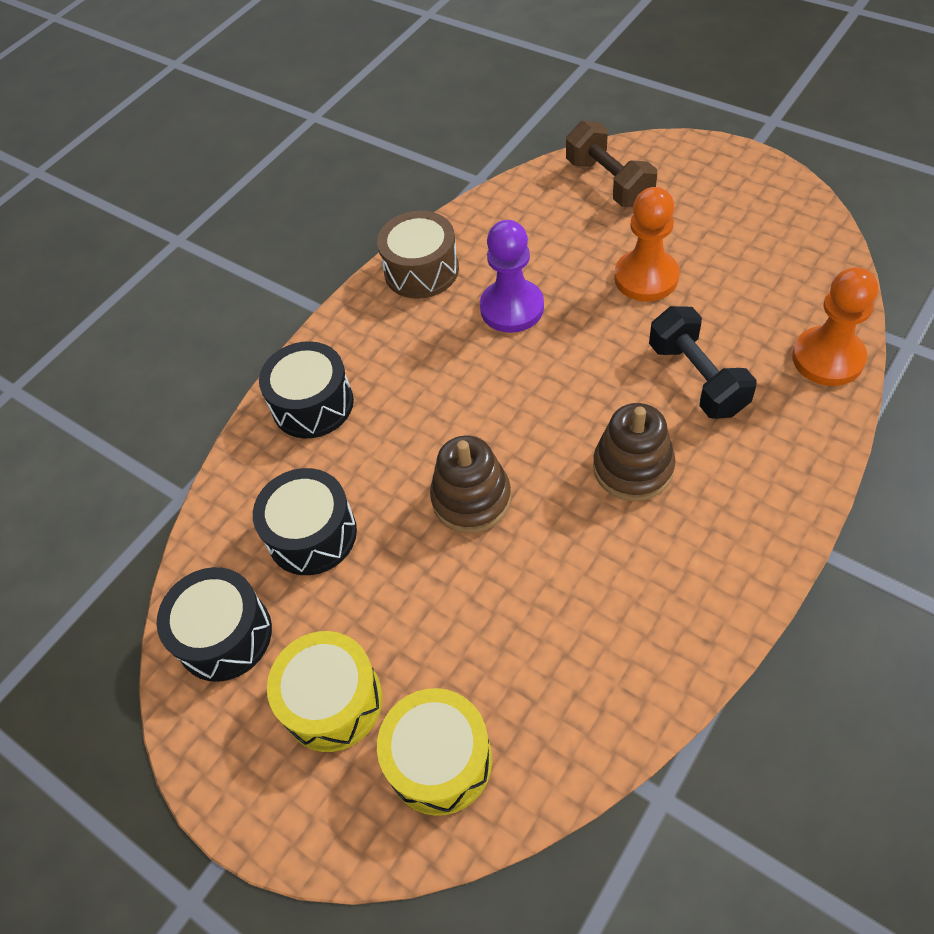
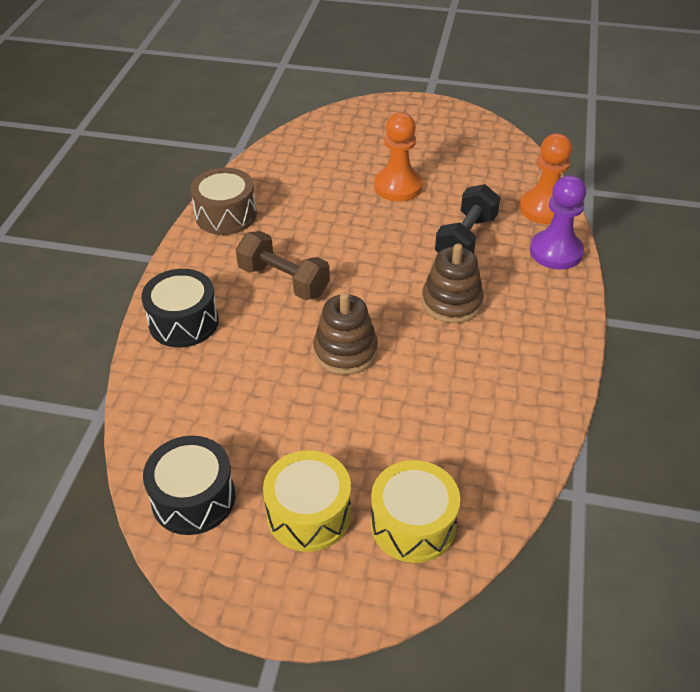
camera: 30 degrees left, 10 degrees down
(312, 534) = (231, 408): black drum -> none
(512, 308) = (310, 225): purple pawn -> purple pawn (556, 252)
(609, 182) = (340, 134): brown dumbbell -> brown dumbbell (284, 281)
(697, 378) = (466, 239): black dumbbell -> black dumbbell turned 75 degrees clockwise

